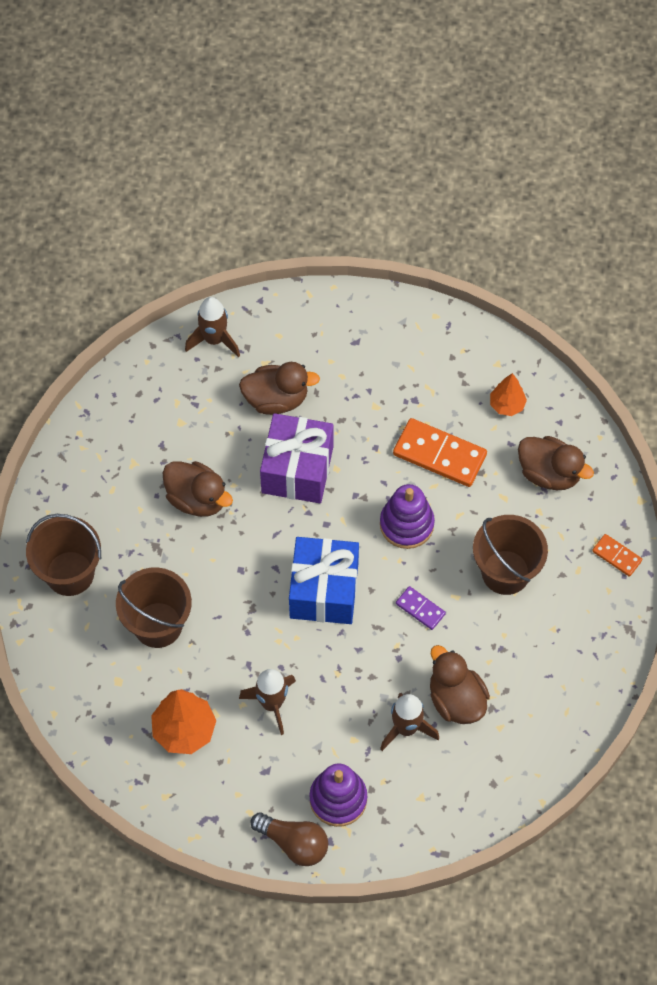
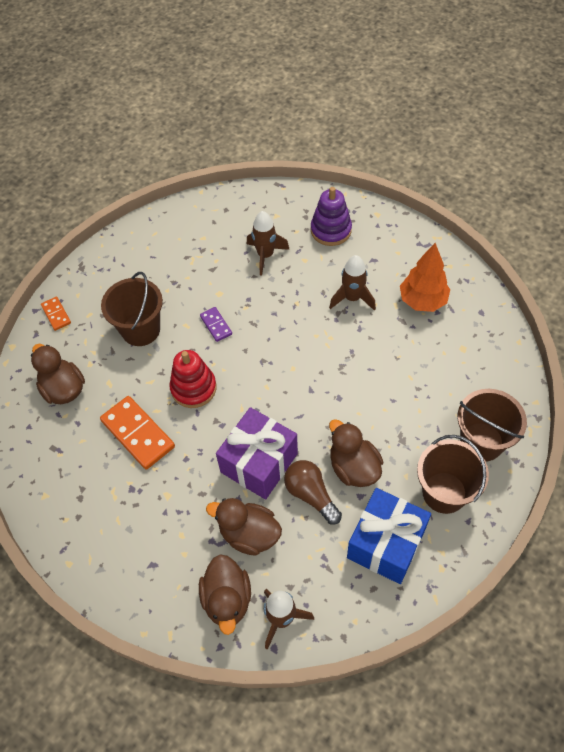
camera: 155 degrees left, 5 degrees down
(158, 625) = (419, 378): brown bucket -> brown bucket (444, 492)
(294, 843) = (371, 215): brown light bulb -> brown light bulb (311, 494)
(324, 590) = (281, 361): blue gift -> blue gift (386, 544)
(406, 524) = (193, 388): purple stacking toy -> red stacking toy
(456, 699) = (223, 262): brown duck -> brown duck (227, 599)
(507, 405) = (60, 456): orange tree -> none

